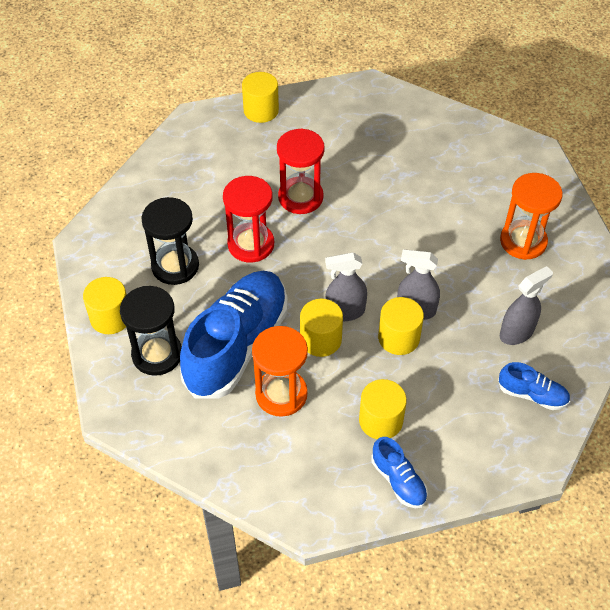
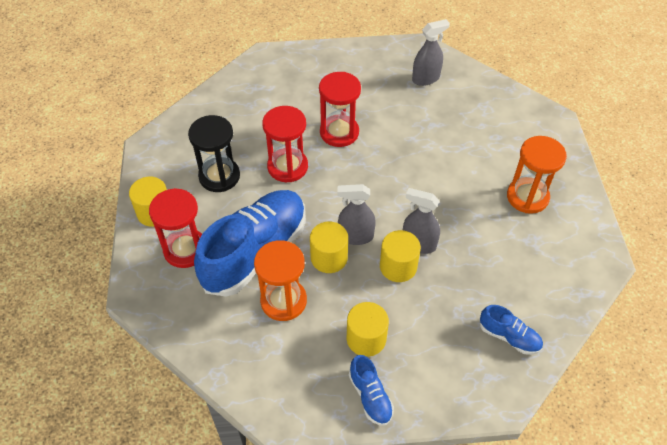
camera: 10 degrees right, 0 degrees up
(157, 354) = (185, 249): black hourglass -> red hourglass
(261, 110) = (322, 56): yellow cylinder -> none
(516, 333) = (506, 278): grey spray bottle -> grey spray bottle (426, 78)

